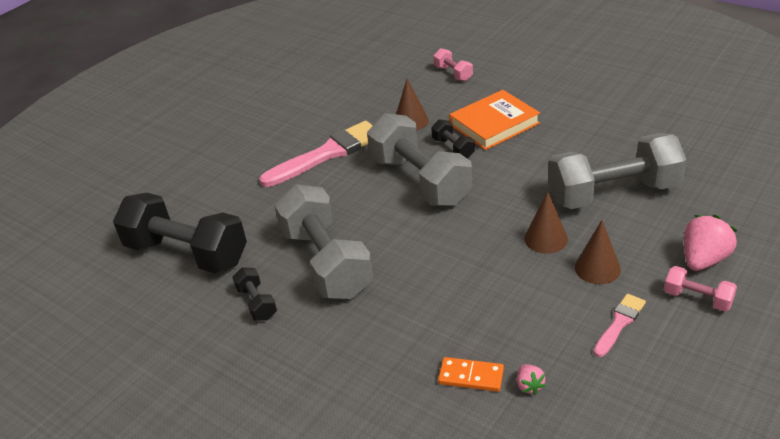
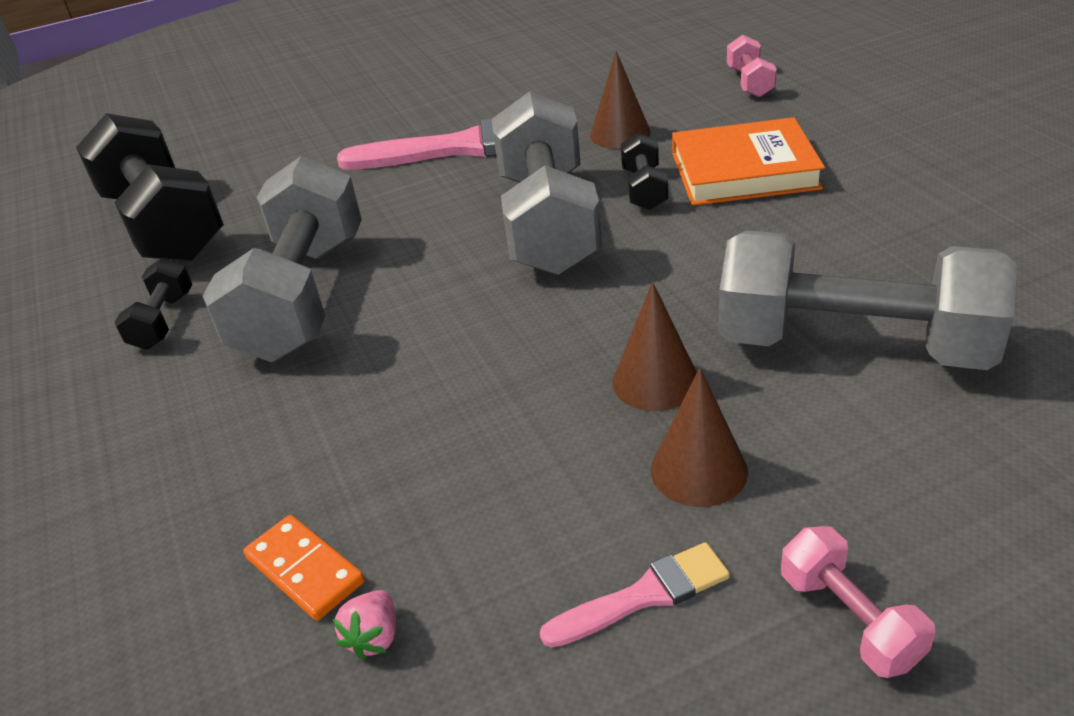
camera: 30 degrees right, 0 degrees up
(703, 259) = (933, 541): pink strawberry -> none

